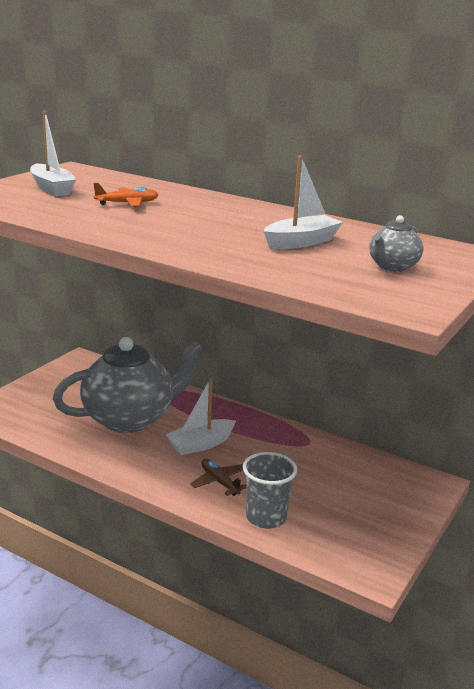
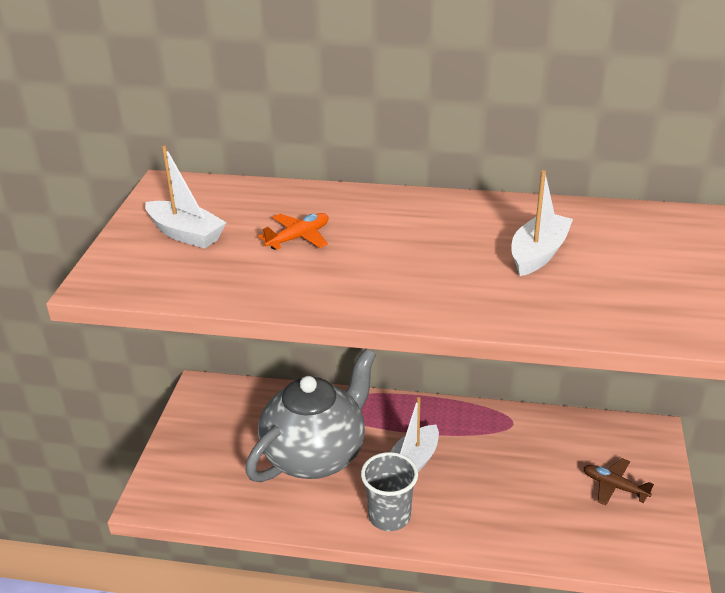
camera: 20 degrees left, 10 degrees up
(219, 482) = (463, 506): brown plane -> brown plane (614, 486)
(266, 517) = (537, 534): grey cup -> grey cup (389, 516)
(392, 267) = (656, 268): grey teapot -> none

